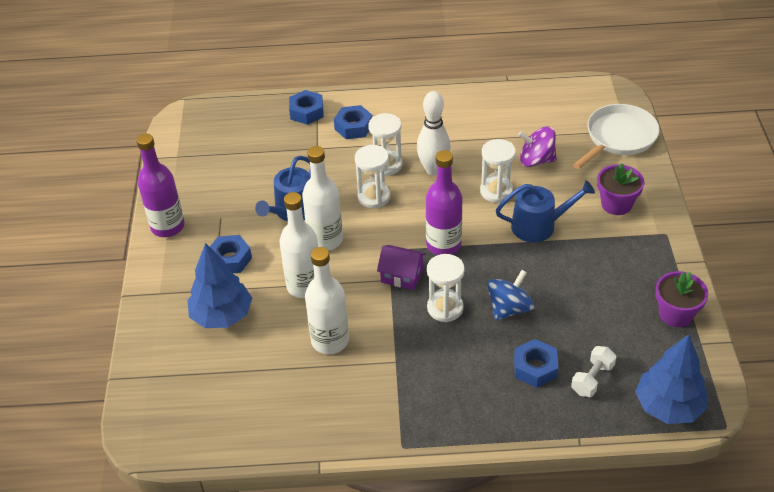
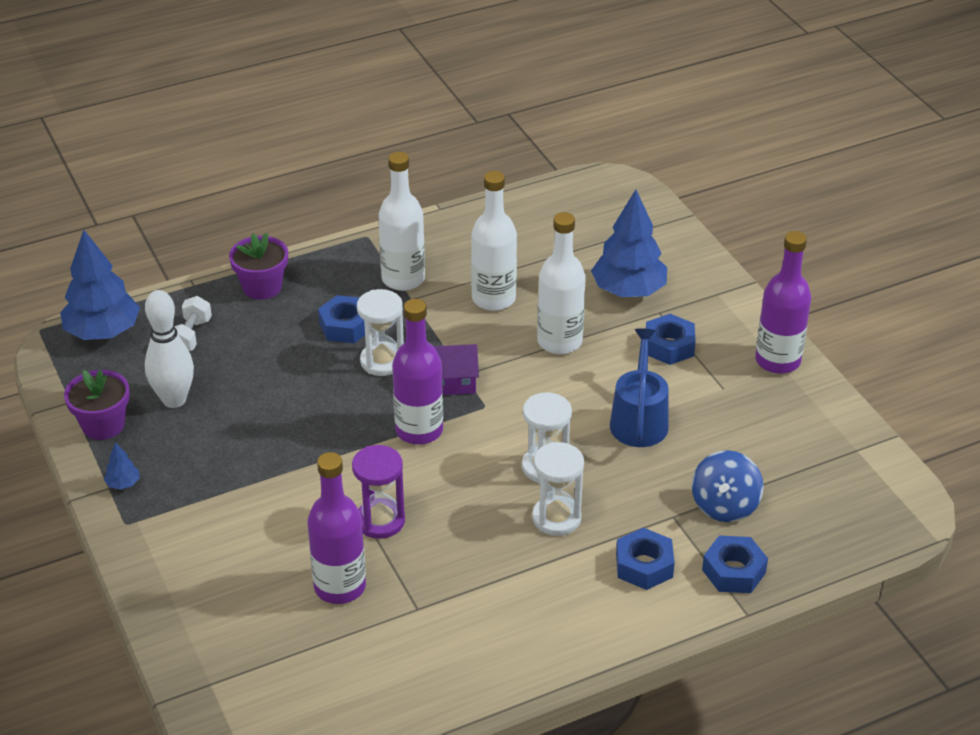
camera: 155 degrees right, 5 degrees down
(325, 240) = (571, 397): white bottle -> white bottle (403, 279)
(433, 169) = (485, 530): white bowling pin -> white bowling pin (174, 400)
(496, 191) = (380, 521): white hourglass -> purple hourglass
(509, 308) = (307, 380): blue spinning top -> blue spinning top (724, 505)
(535, 368) = (256, 330): blue nut -> blue nut (346, 326)
(536, 160) = (340, 586): purple spinning top -> purple bottle
(539, 226) = (303, 488): blue watering can -> none
(616, 204) = (202, 548): purple flower pot -> purple flower pot (262, 287)
(618, 137) = (221, 665): white pan -> none
(665, 262) = (123, 484): none -> blue tree

